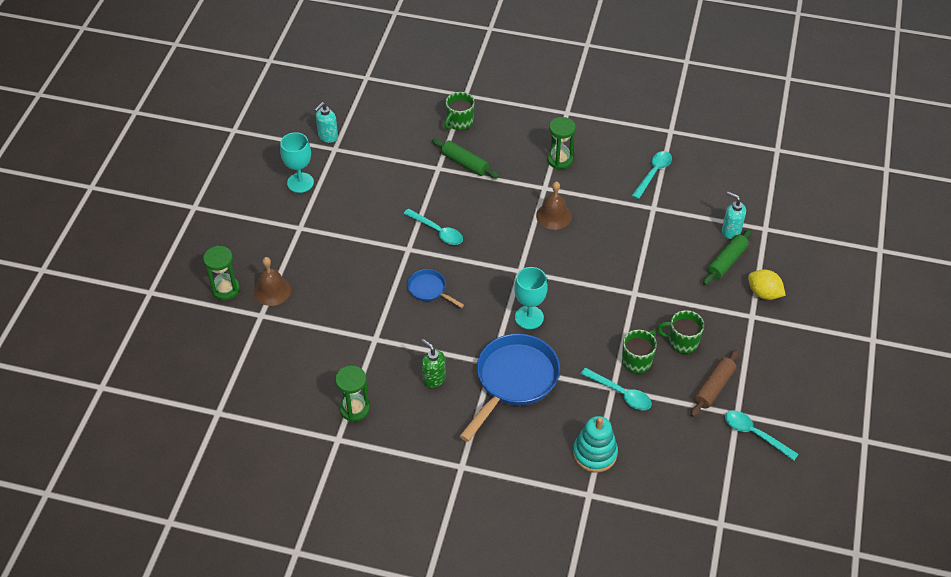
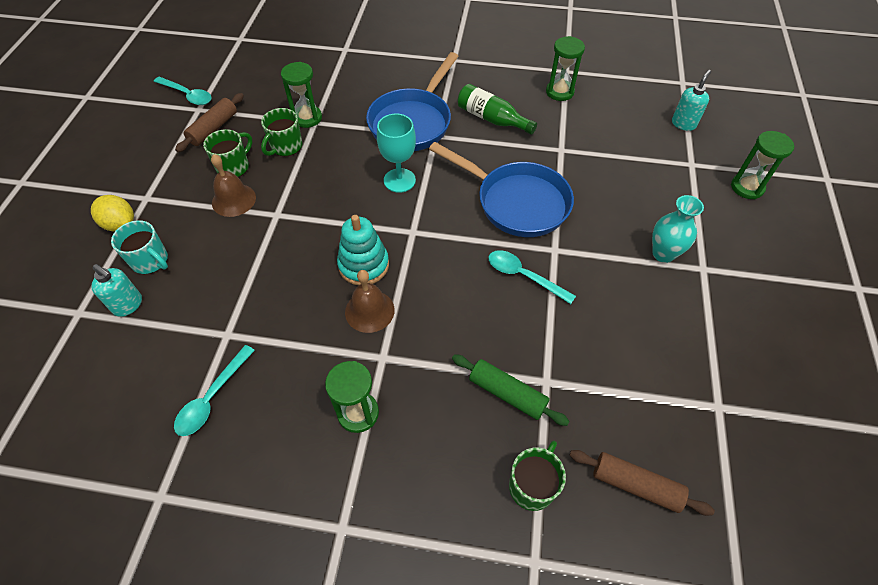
camera: 175 degrees right, 5 degrees up
(272, 290) = (694, 189): brown bell -> brown bell (233, 200)
(300, 182) = (739, 338): turquoise goblet -> none
(325, 240) = (663, 254): none -> turquoise vase
(328, 137) = (741, 432): turquoise soap dispenser -> turquoise soap dispenser (683, 124)
(401, 119) = (635, 485): none -> brown rolling pin
(429, 290) = (516, 202): blue pan -> blue pan, size x2.05
(433, 379) = (492, 119): green soap dispenser -> green bottle
(595, 453) = (337, 74): turquoise stacking toy -> turquoise stacking toy (363, 265)
(621, 394) = (307, 118): turquoise spoon -> green hourglass
(682, 342) = (234, 167): green mug -> green mug turned 60 degrees counterclockwise
(726, 262) = (151, 261): green rolling pin -> turquoise mug

